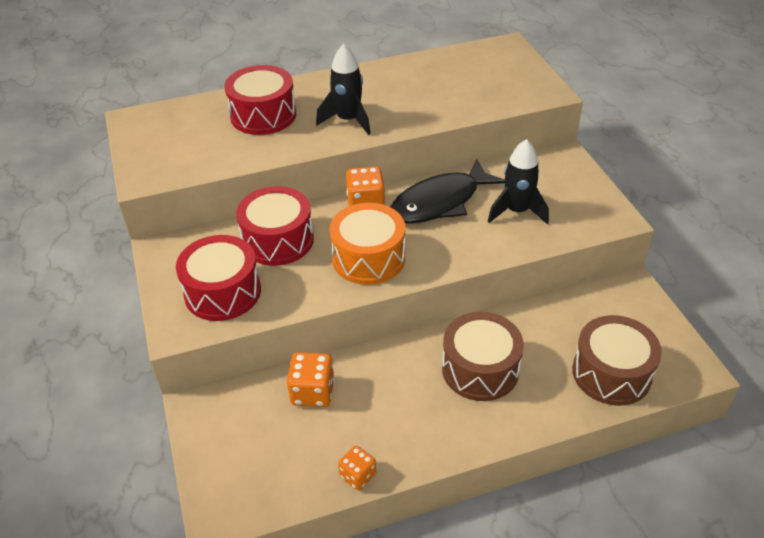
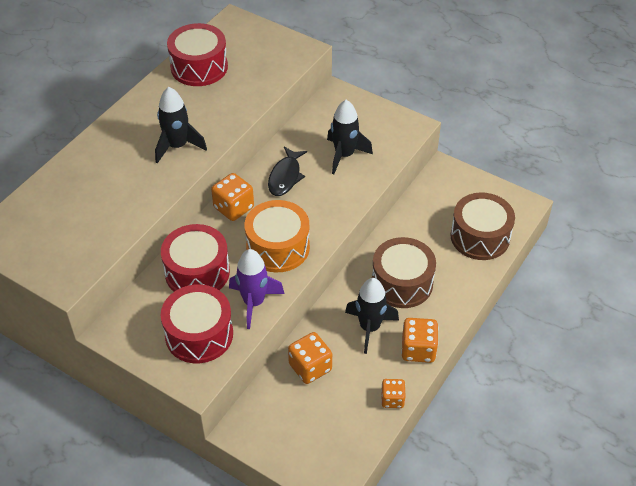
camera: 40 degrees left, 5 degrees up
(263, 115) = (103, 176): red drum -> red drum (199, 67)
(296, 293) = (254, 302): none -> purple rocket
(405, 391) = (369, 328): none -> black rocket
(432, 444) = (418, 350): none -> orange dice
(440, 202) = (285, 177): black fish -> black fish, size x0.62

